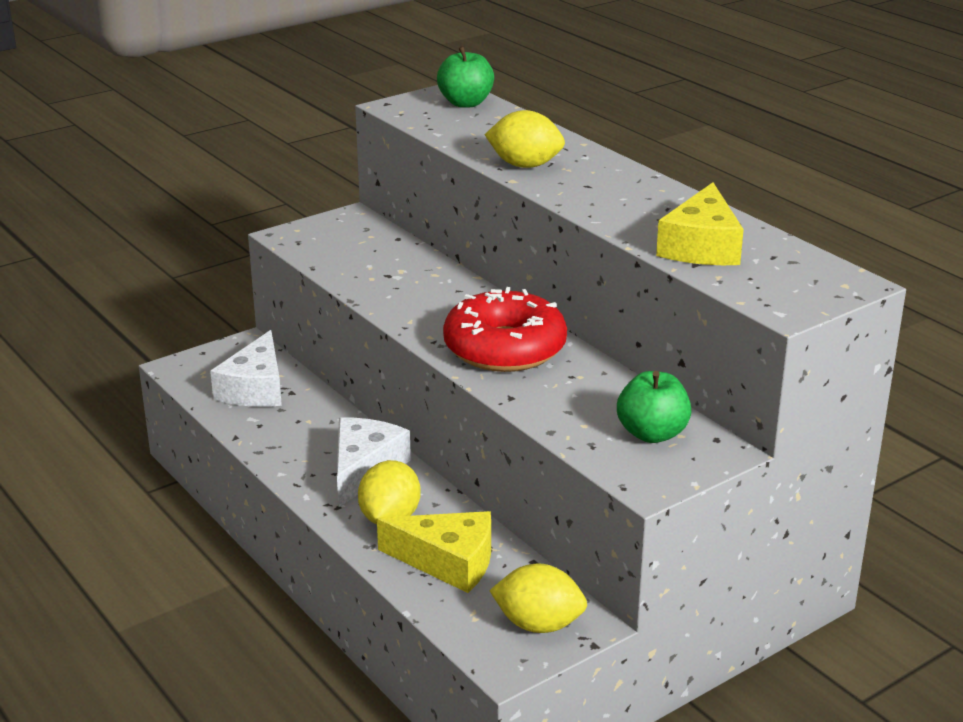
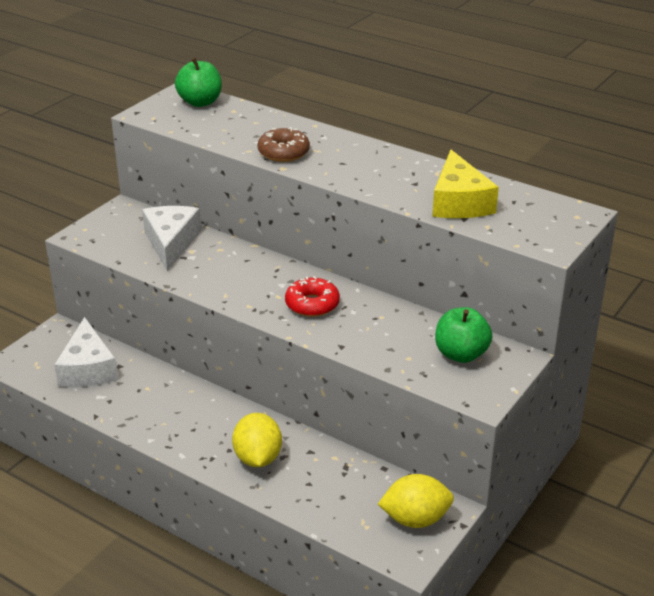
camera: 20 degrees left, 5 degrees up
(364, 469) = (215, 420): white cheese -> white cheese (171, 243)
(448, 561) = (322, 484): yellow cheese -> none
(504, 348) = (312, 304): red donut -> red donut, size x0.56
(525, 165) = (283, 152): yellow lemon -> brown donut

